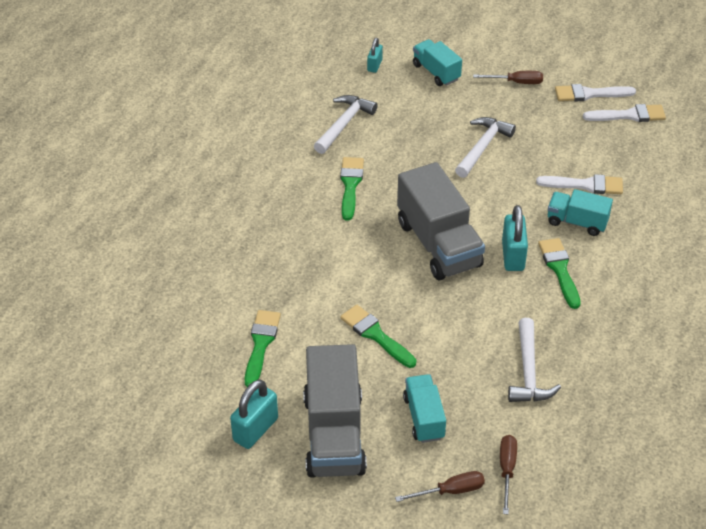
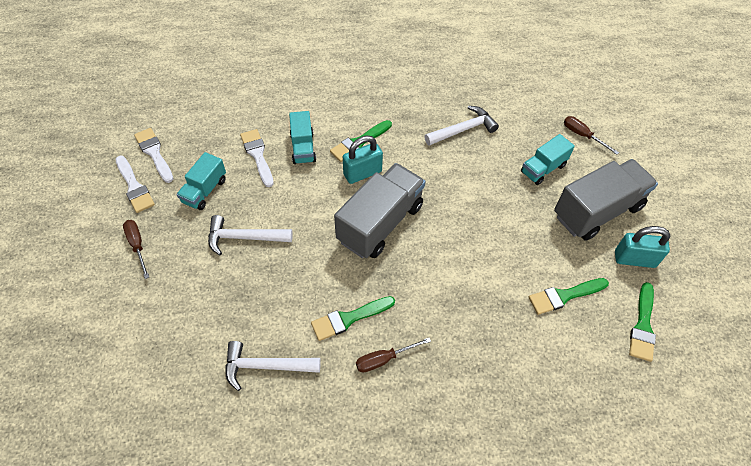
camera: 120 degrees left, 10 degrees up
(374, 65) = (155, 383): turquoise padlock -> none
(376, 335) = (498, 225): green brush -> green brush (642, 325)
(436, 72) = (145, 319): turquoise truck -> turquoise truck (204, 191)
(507, 470) = (545, 115): brown screwdriver -> brown screwdriver (384, 359)

